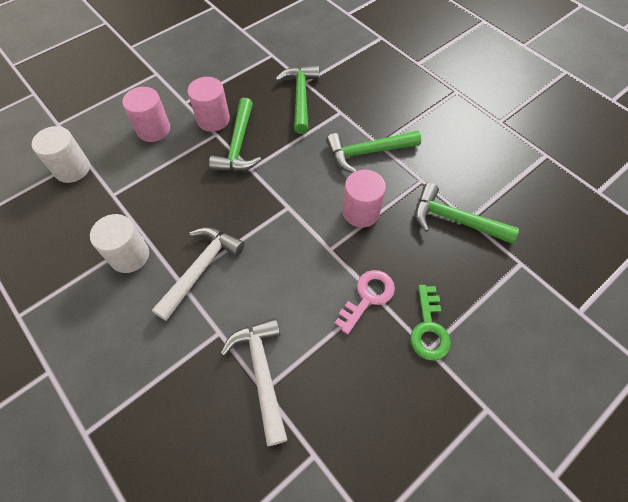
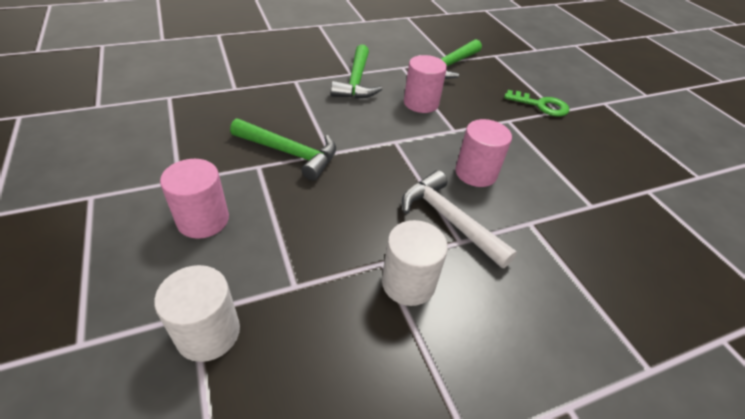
camera: 75 degrees left, 15 degrees down
(213, 119) = (232, 163): pink cylinder -> pink cylinder (476, 173)
(262, 373) = (575, 202): white hammer -> none
(301, 97) = (255, 96): green hammer -> none
(367, 297) = (508, 124): pink key -> none

